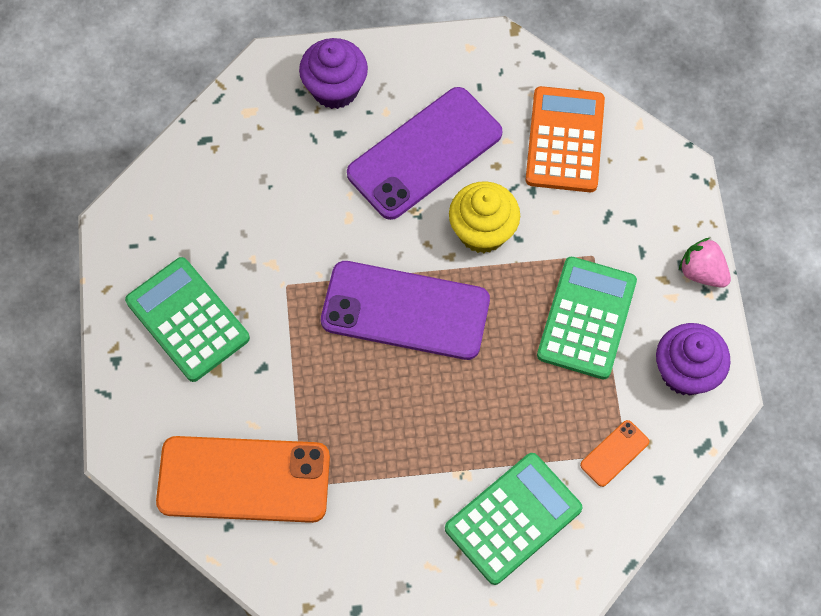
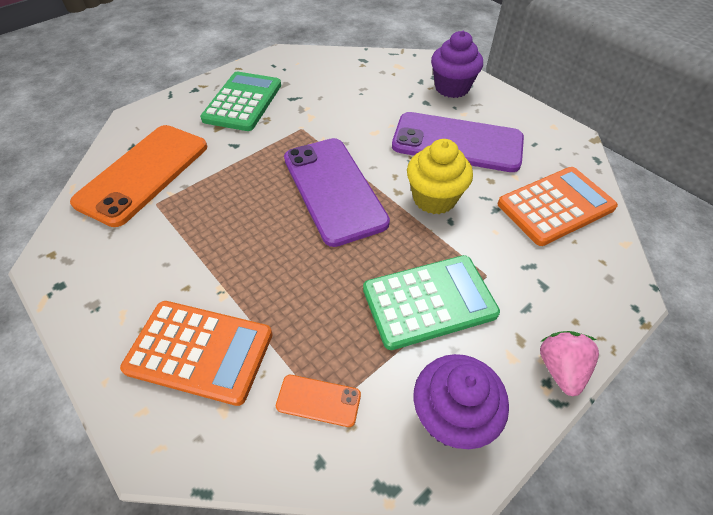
camera: 55 degrees right, 15 degrees down
(244, 479) = (144, 174): orange phone -> orange phone turned 60 degrees clockwise
(513, 519) = (200, 352): green calculator -> orange calculator

